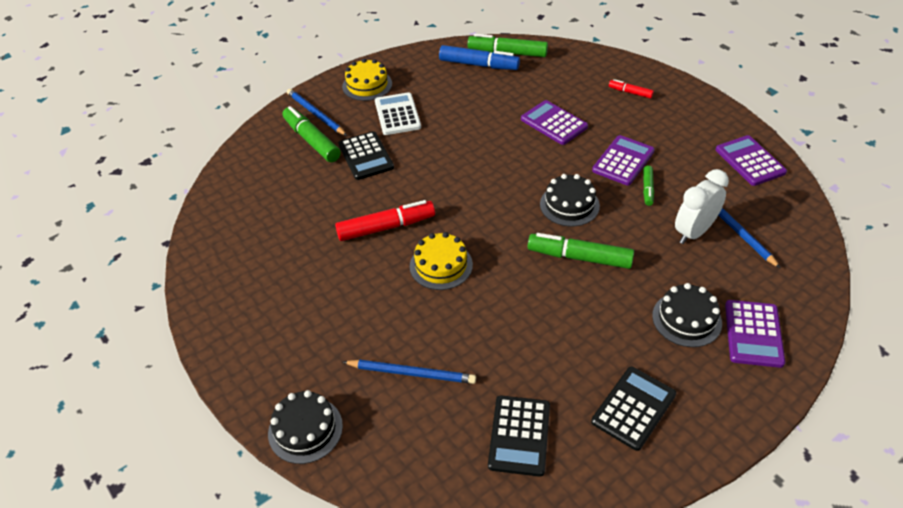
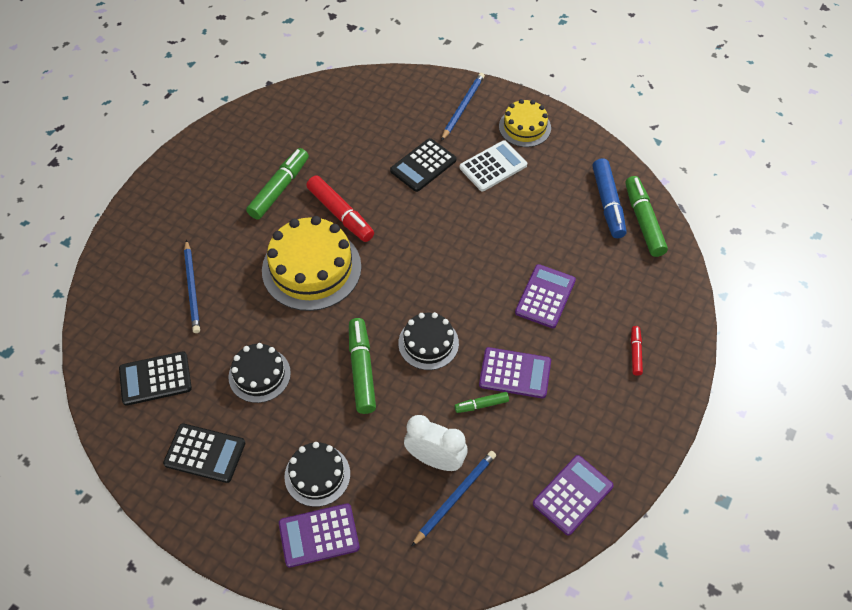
camera: 65 degrees right, 10 degrees up
(305, 429) = (123, 243): black cake -> black cake (259, 375)
(312, 140) = (425, 119): green marker -> green marker (279, 189)
(441, 265) = (311, 268): yellow cake -> yellow cake, size x1.72

